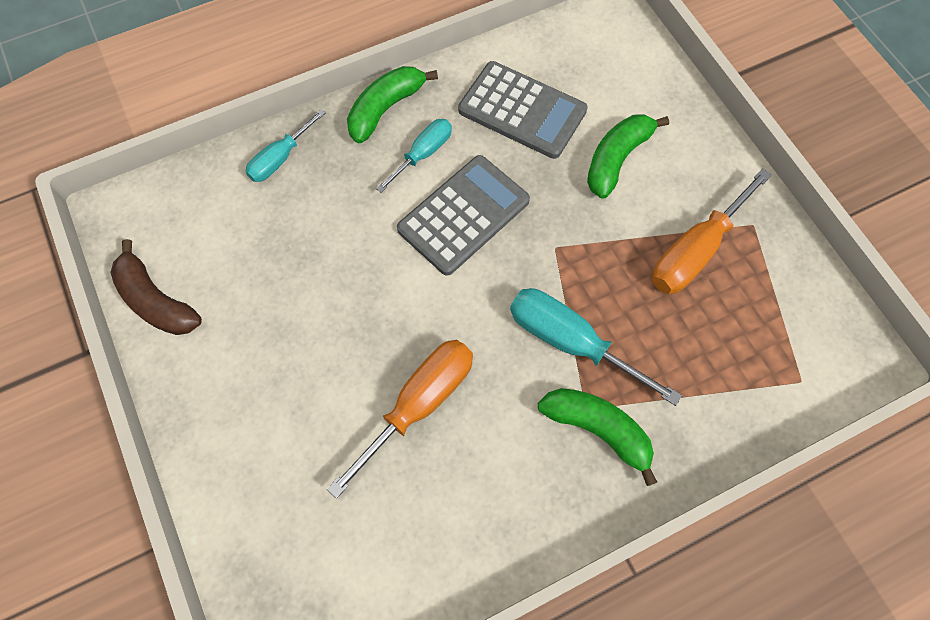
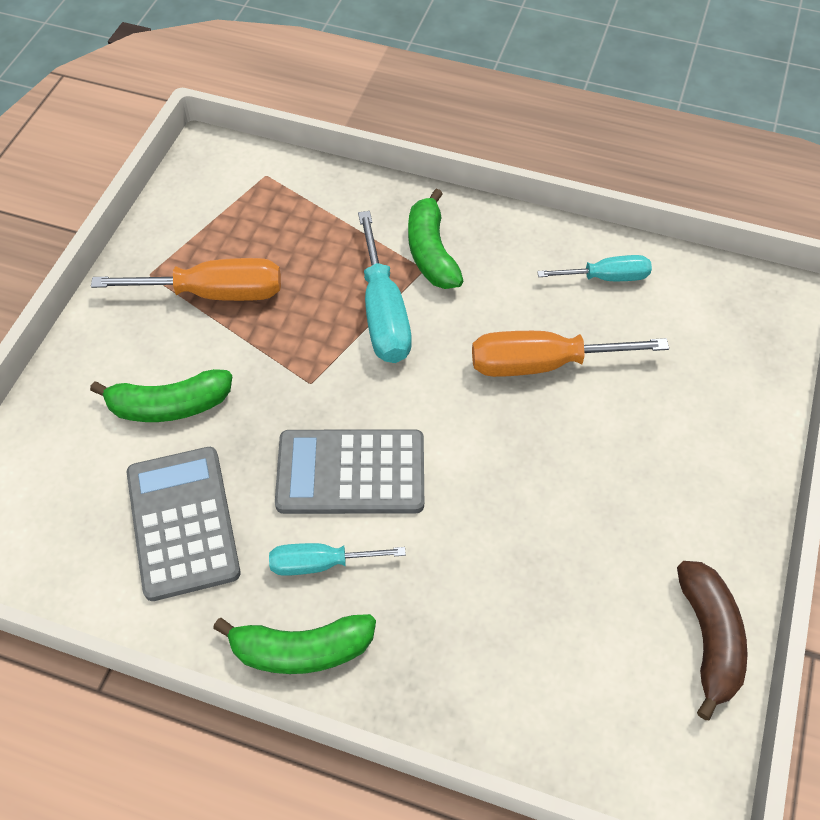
camera: 135 degrees left, 10 degrees down
(280, 158) = (462, 691): turquoise screwdriver -> turquoise screwdriver (606, 277)

